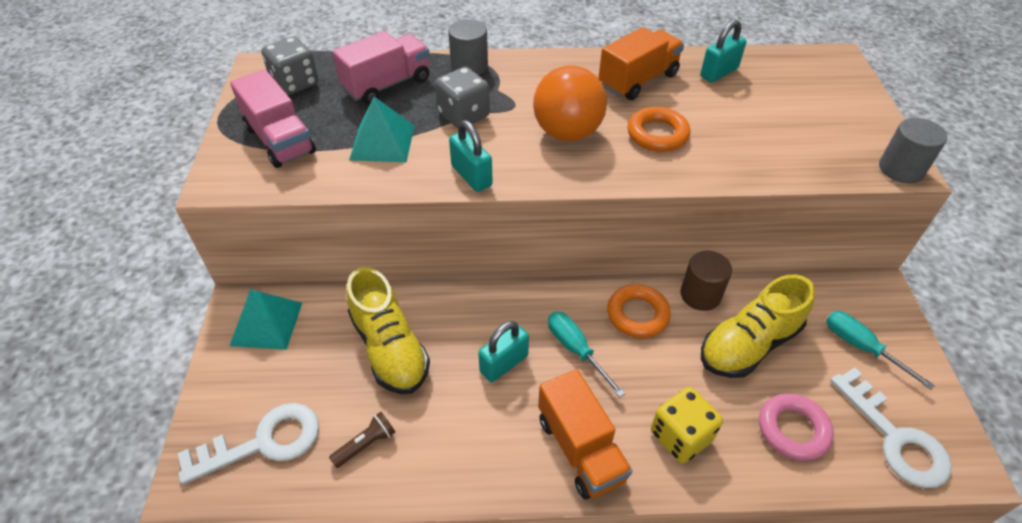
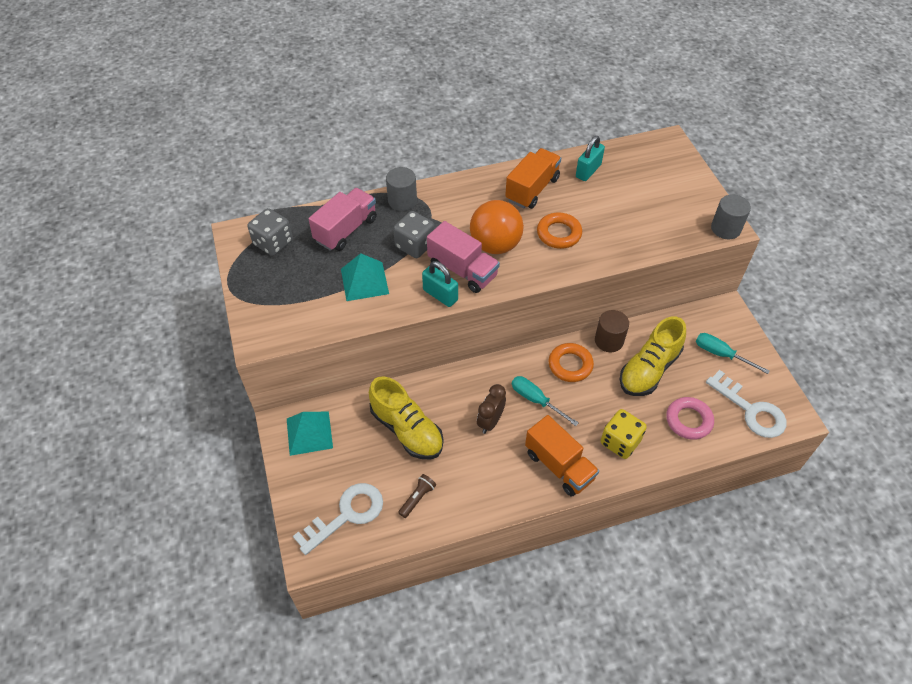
camera: 15 degrees left, 5 degrees up
(280, 140) = (286, 295): pink truck -> pink truck (462, 270)
(504, 364) = (490, 421): turquoise padlock -> brown clock

